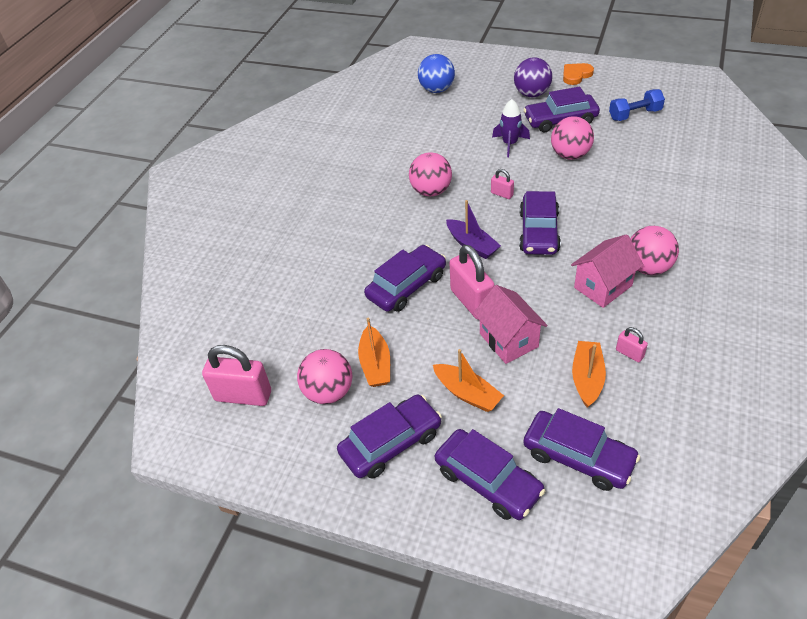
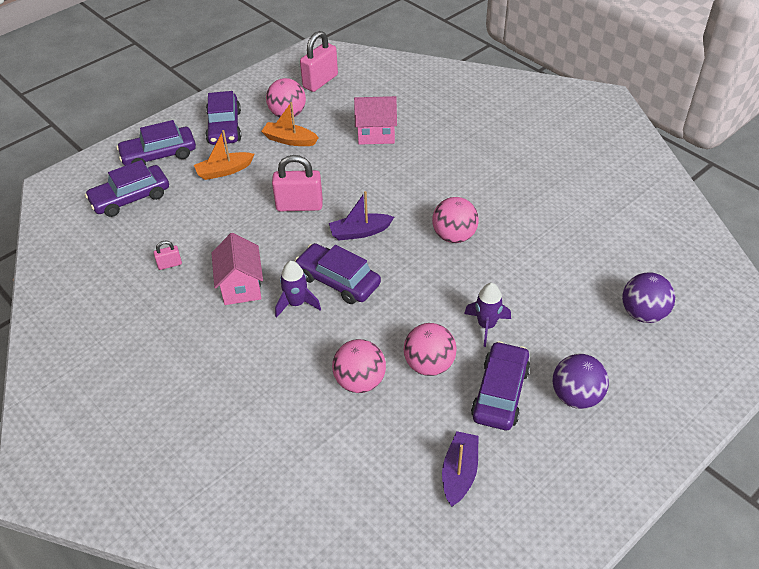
camera: 115 degrees right, 0 degrees up
(406, 286) = (347, 179): purple car -> none
(436, 89) = (643, 313): blue ball -> purple ball
(502, 194) = (410, 281): pink padlock -> none
(508, 340) = (245, 208): pink house -> pink house (376, 134)
(576, 75) = (593, 468): orange heart -> none
(585, 243) = (296, 303): none -> purple rocket
(587, 378) = (175, 231): orange boat -> none
(634, 115) = (459, 473): blue dumbbell -> purple boat
(648, 267) = (232, 328): pink ball -> pink ball (360, 381)

